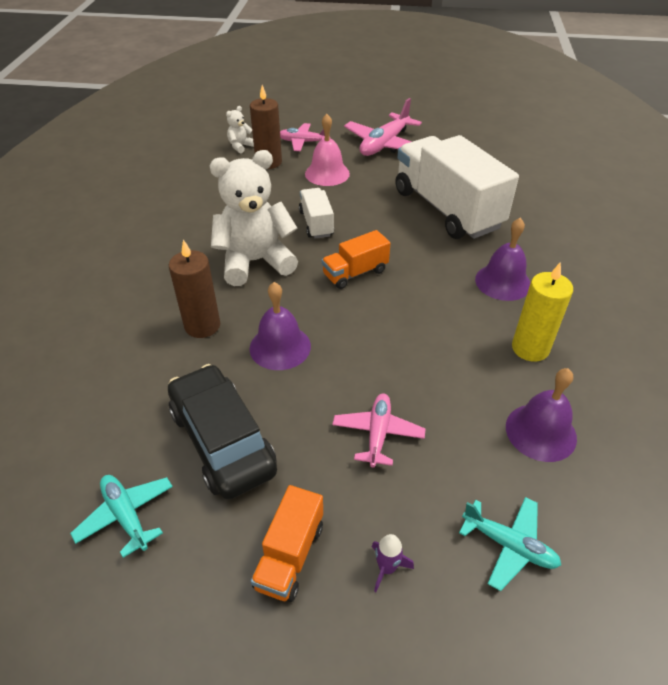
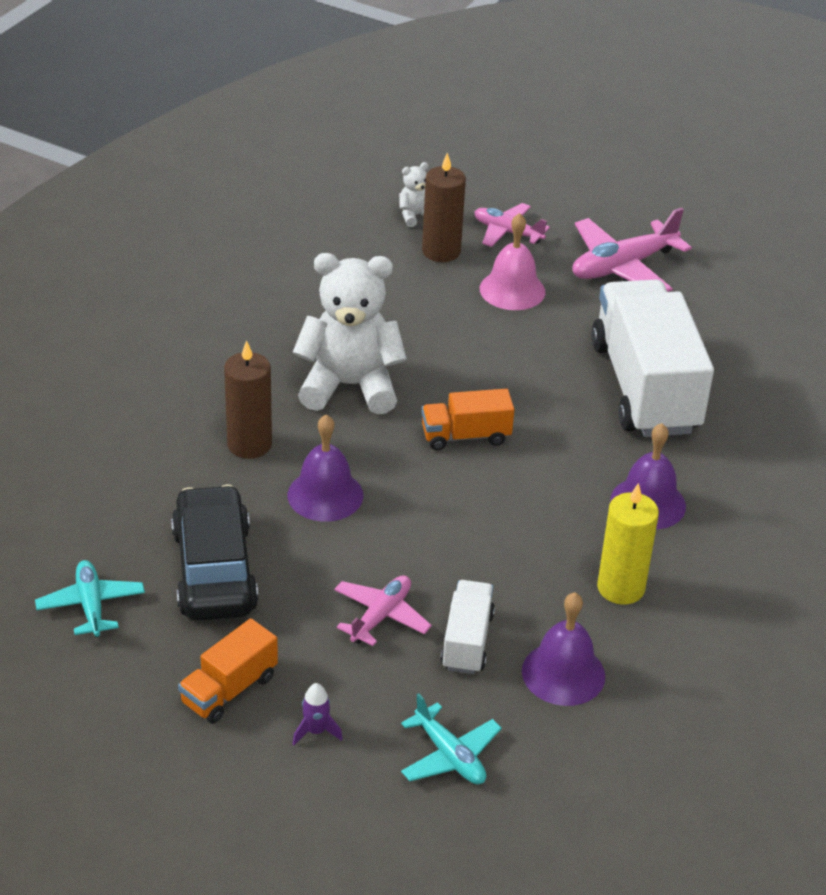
camera: 20 degrees right, 5 degrees down
(316, 223) = (455, 358): white truck -> white truck (467, 641)

